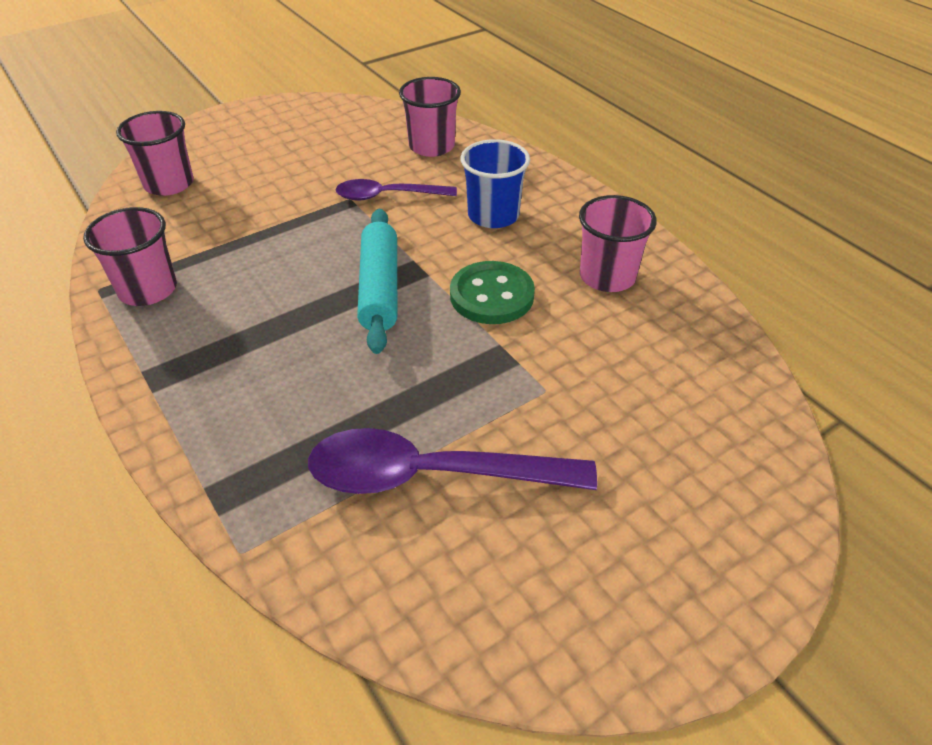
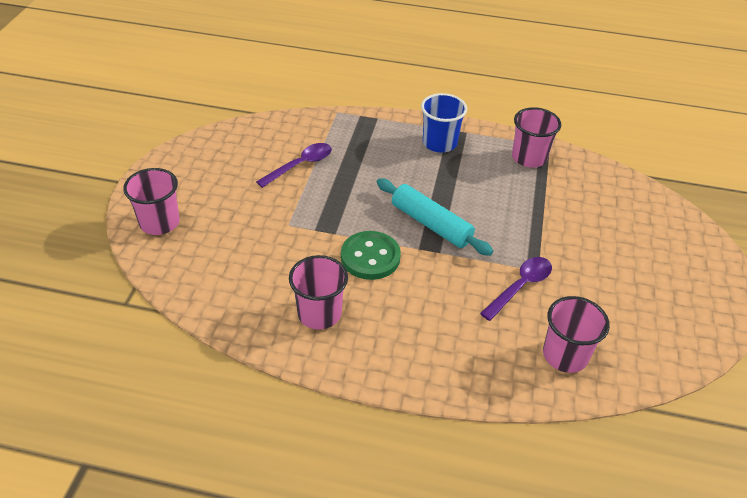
camera: 135 degrees right, 0 degrees up
(169, 184) = (641, 210): pink cup -> pink cup (159, 222)
(432, 475) = (300, 165): purple spoon -> purple spoon, size x0.61
(493, 215) = (439, 316): blue cup -> blue cup (439, 143)

